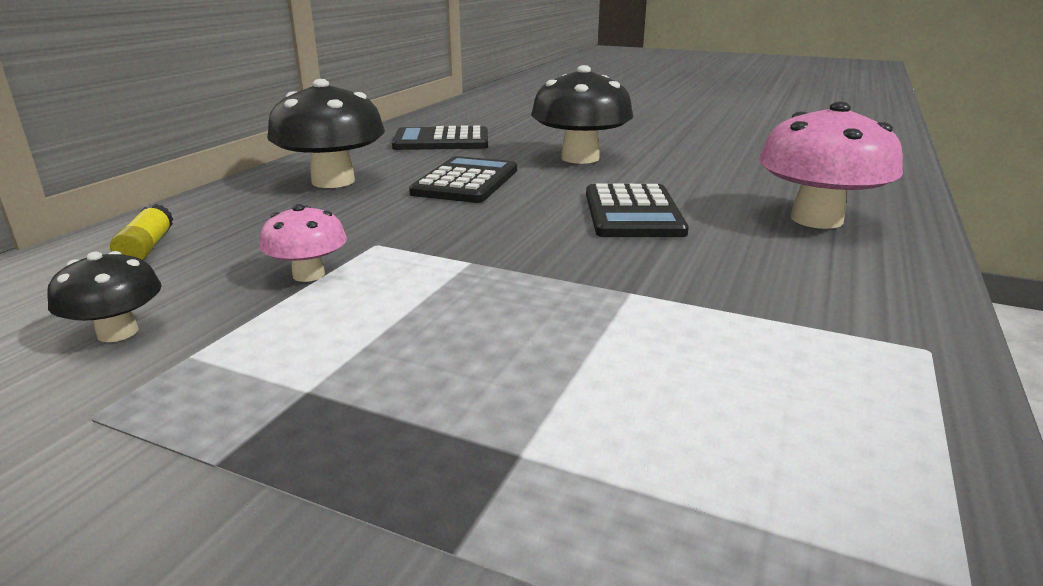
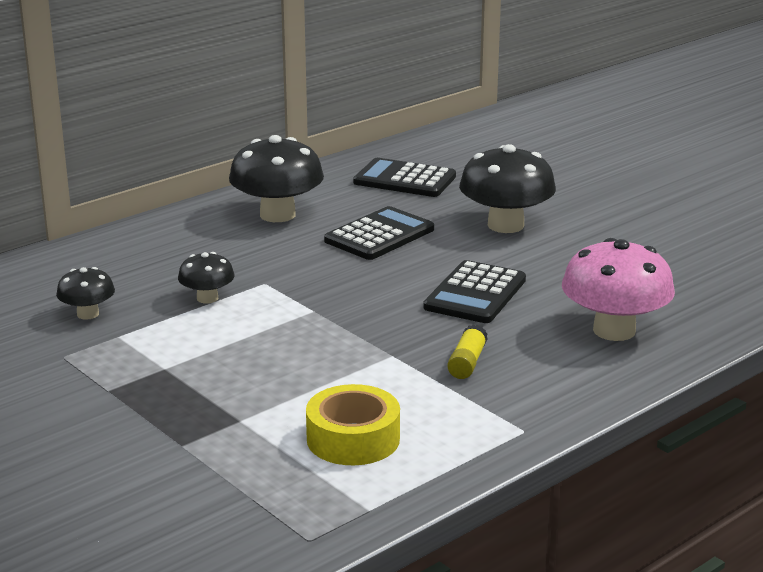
camera: 25 degrees right, 0 degrees up
(147, 247) = (122, 255): yellow glue stick -> yellow glue stick (467, 362)
(308, 275) = (207, 298): pink mushroom -> black mushroom
(739, 433) = (353, 439): none -> yellow tape

